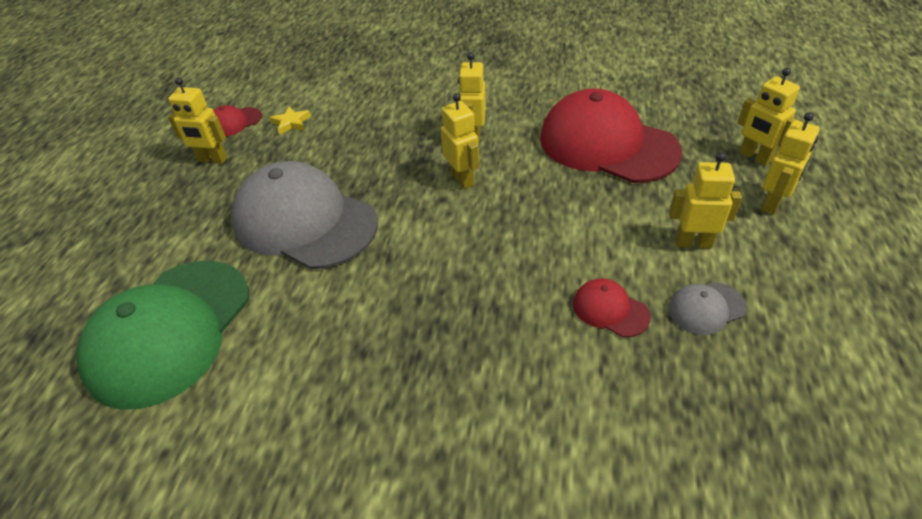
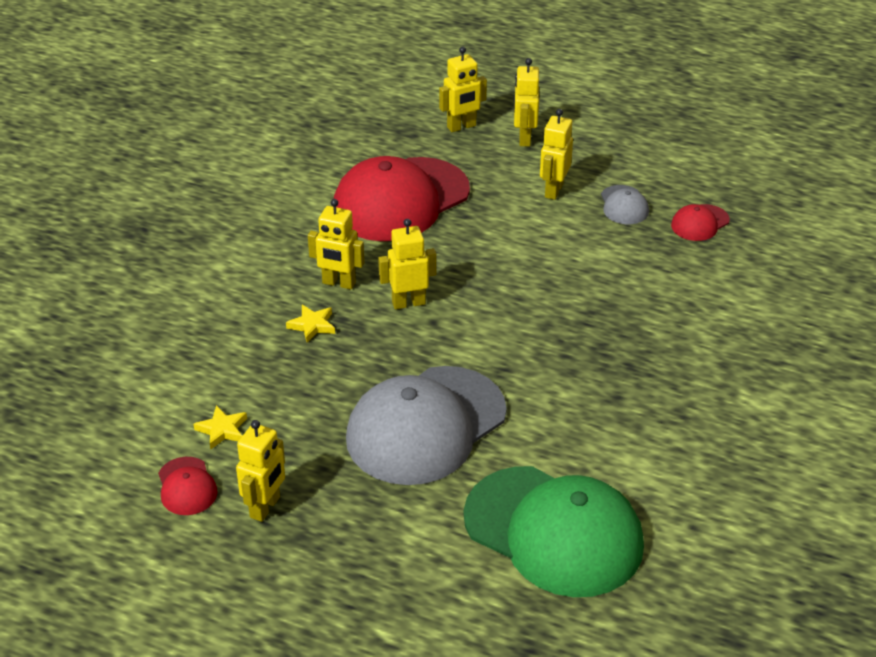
camera: 80 degrees left, 5 degrees down
(416, 135) = (312, 325): none -> yellow star
(610, 310) = (611, 251): red cap -> red cap (700, 223)
(772, 204) = (524, 138): yellow robot -> yellow robot turned 135 degrees counterclockwise

